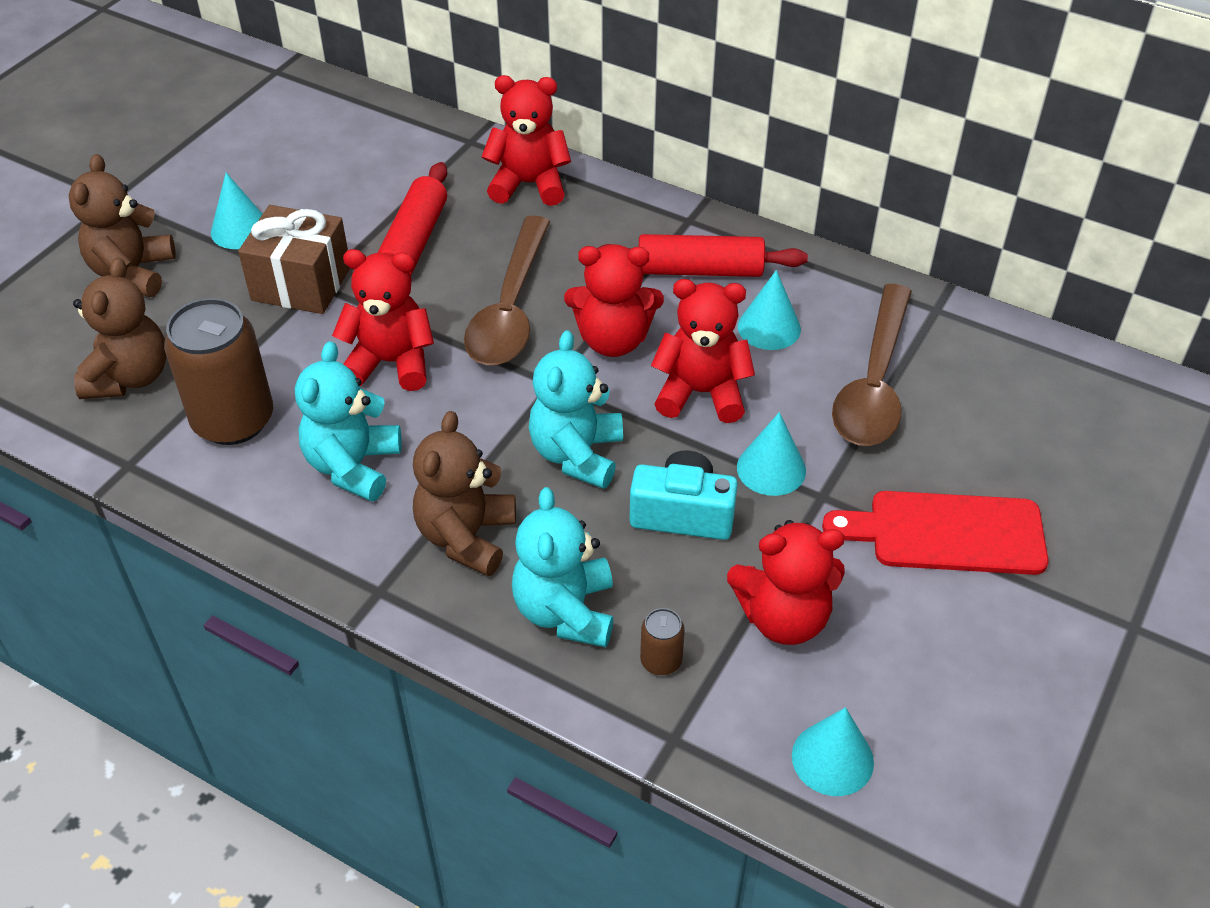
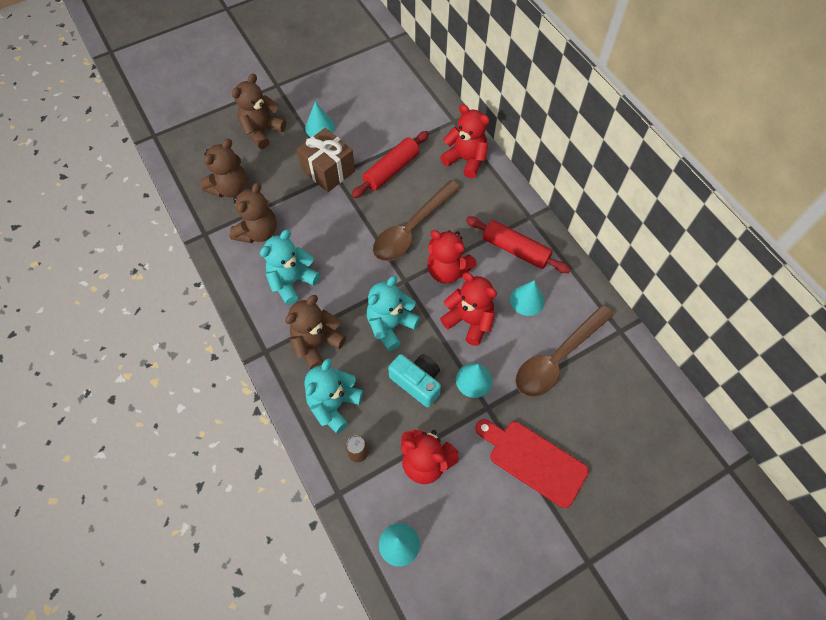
camera: 30 degrees right, 15 degrees up
(233, 420) = (258, 232): brown can -> brown teddy bear
(391, 362) = (341, 233): red teddy bear -> none

